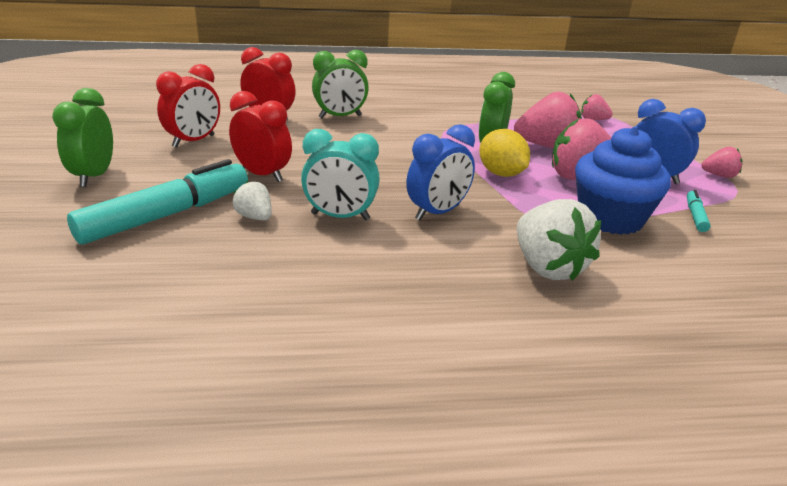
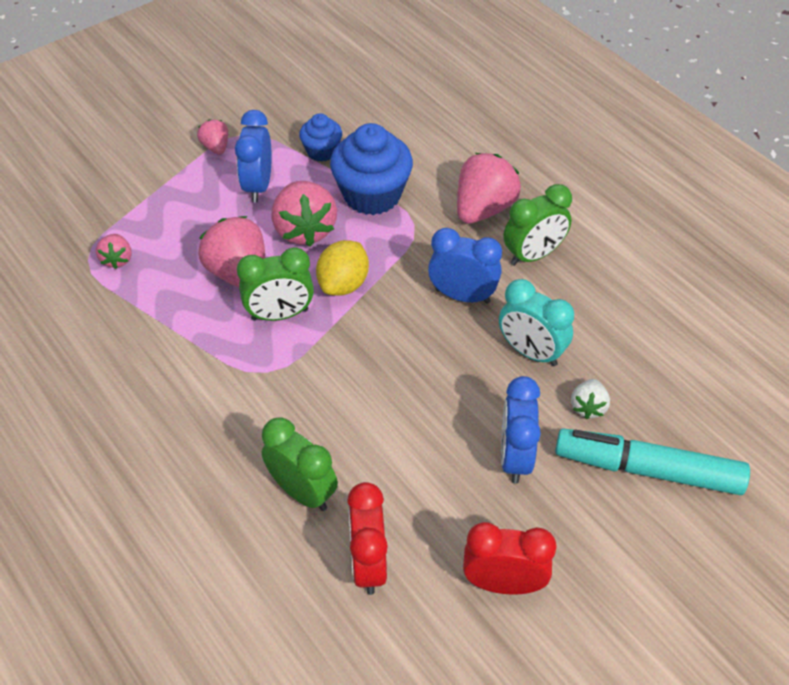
camera: 120 degrees left, 20 degrees up
(94, 176) = (656, 596): green clock -> green clock (533, 255)
(263, 175) = (515, 457): red clock -> blue clock
(340, 217) = (531, 352): turquoise clock -> turquoise clock turned 150 degrees clockwise
(548, 267) = (483, 209): white strawberry -> pink strawberry
(695, 216) = (322, 151): turquoise marker -> blue cupcake

